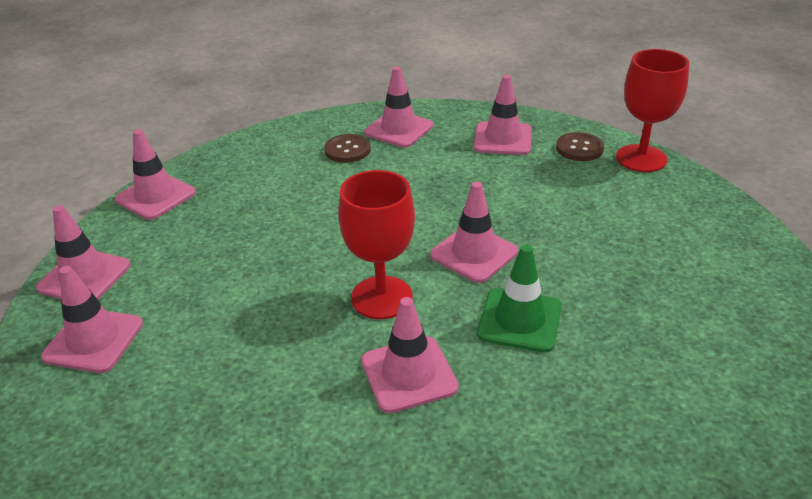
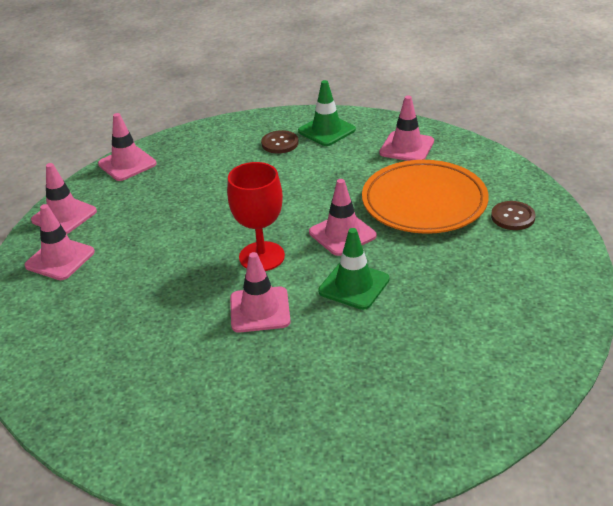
camera: 15 degrees right, 0 degrees up
(399, 129) = (326, 130): pink traffic cone -> green traffic cone
(555, 201) = (424, 202): none -> orange plate
(579, 148) = (466, 162): brown button -> brown button (512, 217)
(641, 158) = (513, 176): red goblet -> none

